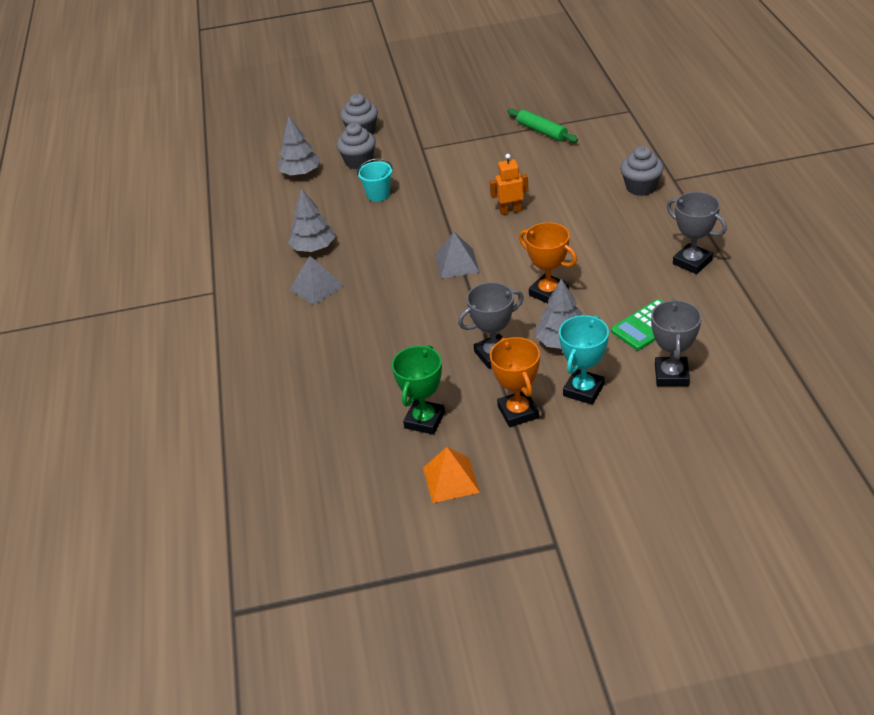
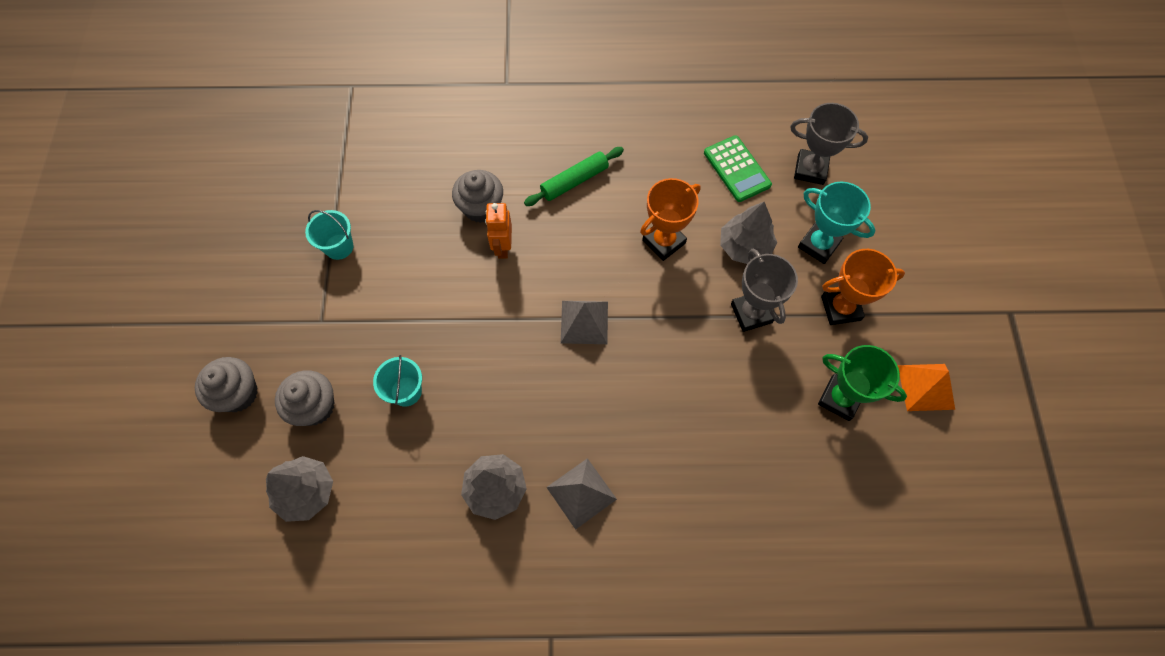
camera: 85 degrees left, 25 degrees up
(483, 140) = (339, 247): none -> turquoise bucket
(542, 131) = (350, 180): green rolling pin -> green rolling pin (574, 181)
(641, 187) = (508, 115): grey cupcake -> grey cupcake (481, 207)
(692, 262) = (651, 108): grey trophy -> none

